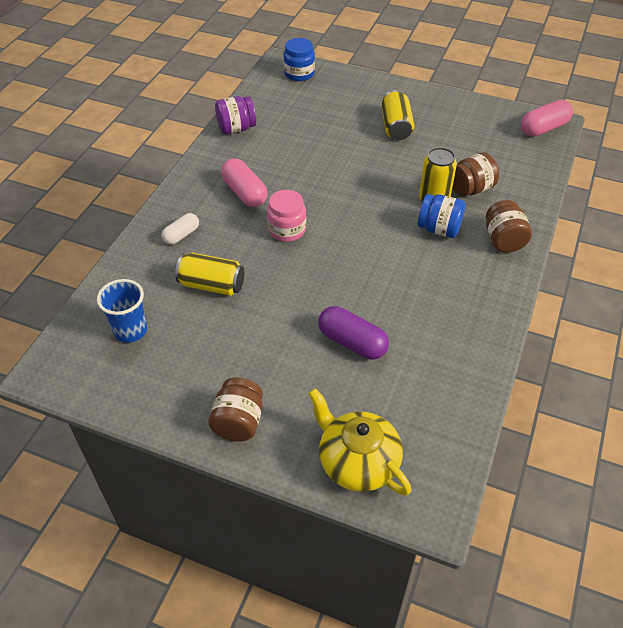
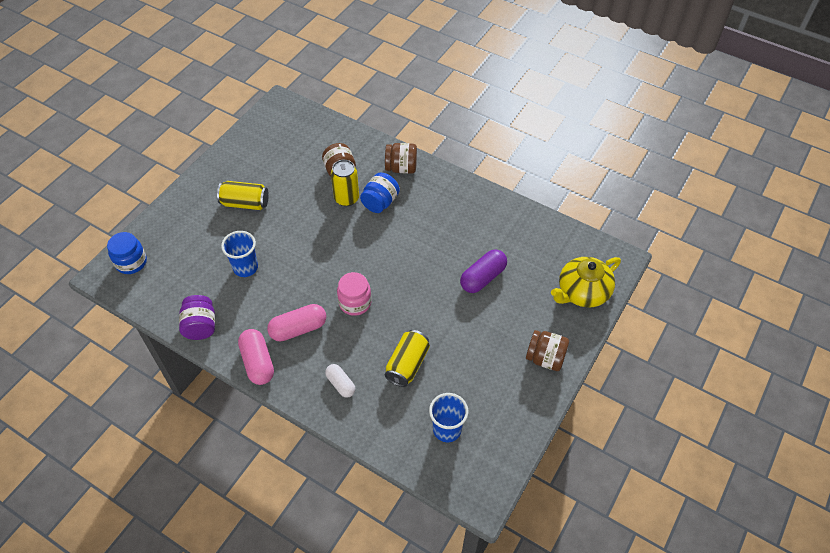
camera: 80 degrees left, 5 degrees up
(312, 143) = (245, 268): none -> blue cup
(543, 128) = (283, 111): pink capsule -> pink capsule (257, 362)

